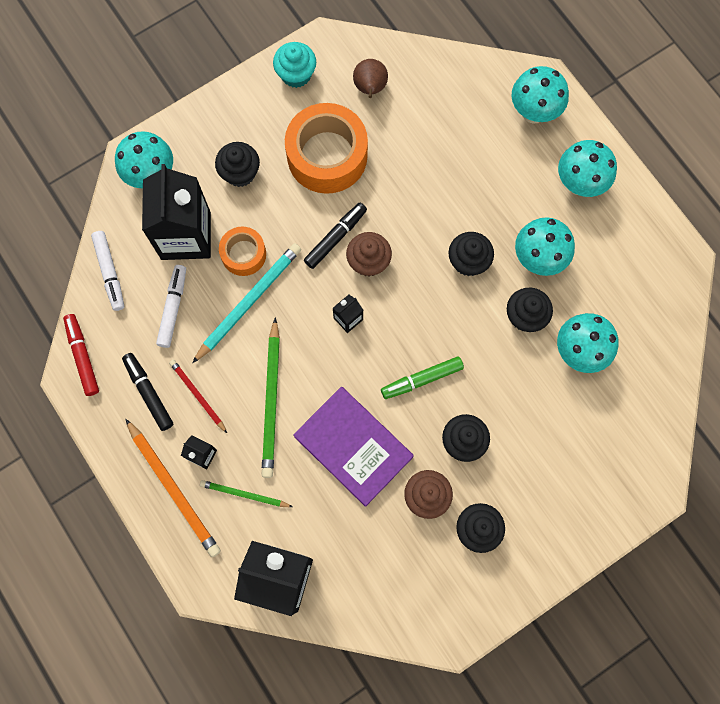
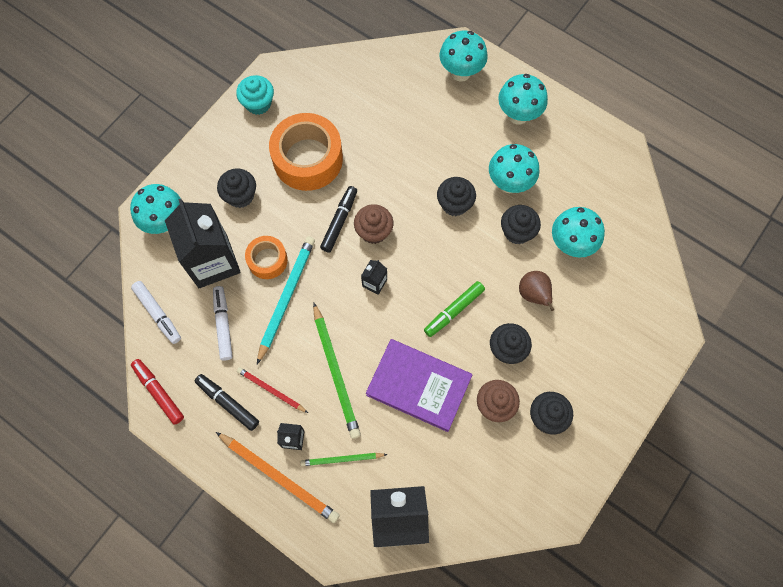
camera: 20 degrees left, 5 degrees down
(370, 88) = (323, 95): brown pear -> brown pear (533, 294)

